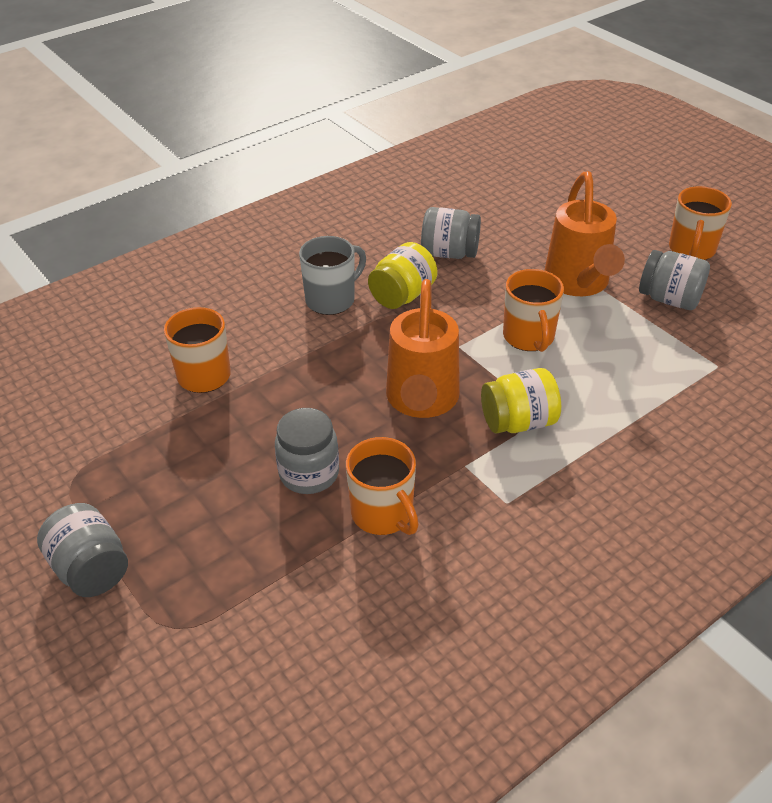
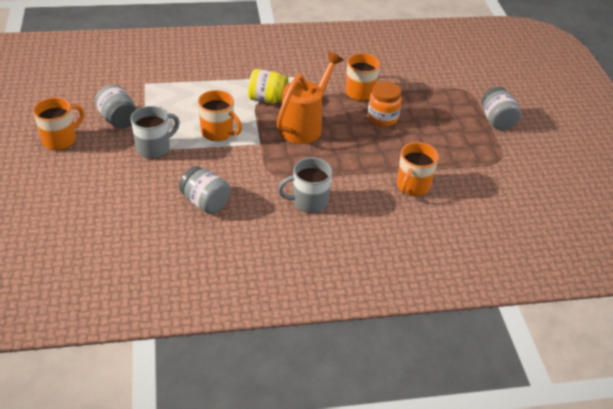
camera: 155 degrees left, 0 degrees up
(309, 473) = (382, 118): grey jar -> orange jar
(402, 295) = (263, 185): yellow jar -> none
(529, 337) = (218, 132): orange mug -> orange mug turned 105 degrees clockwise
(578, 284) = (154, 148): orange watering can -> grey mug

